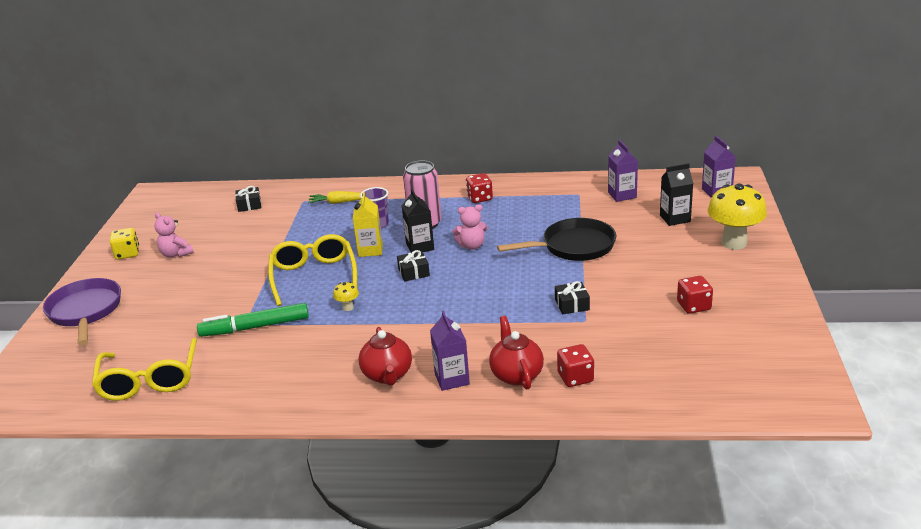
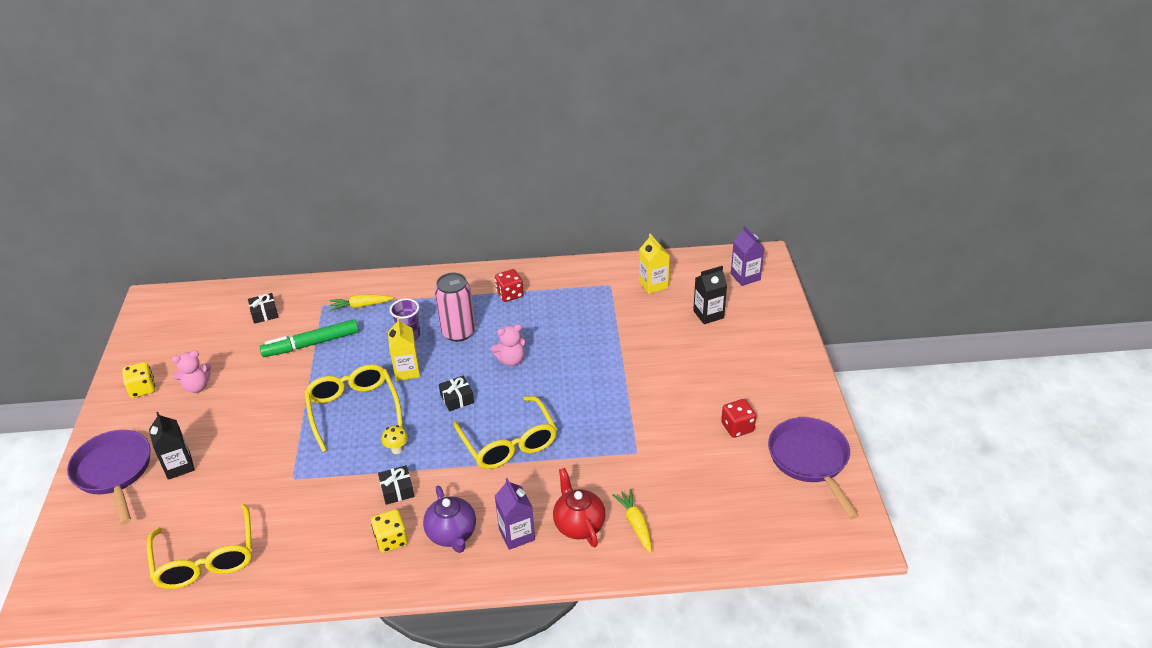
camera: 10 degrees left, 10 degrees up
(176, 254) = (197, 386): pink teddy bear -> pink teddy bear turned 60 degrees counterclockwise
(255, 327) = (304, 481): green marker -> green marker (311, 344)
(327, 376) = (391, 540): none -> yellow dice
(387, 375) = (452, 534): red teapot -> purple teapot
(420, 246) = (458, 363): black carton -> black carton (179, 466)
(457, 307) = (508, 442): none -> yellow glasses
(572, 304) = (621, 432): black gift -> black gift (397, 490)
(574, 246) = (614, 356): black pan -> none
(575, 377) = (635, 524): red dice -> yellow carrot
(622, 195) = (653, 285): purple carton -> yellow carton
(734, 243) = (767, 344): yellow mushroom -> none
(769, 336) = (810, 460): none -> purple pan

